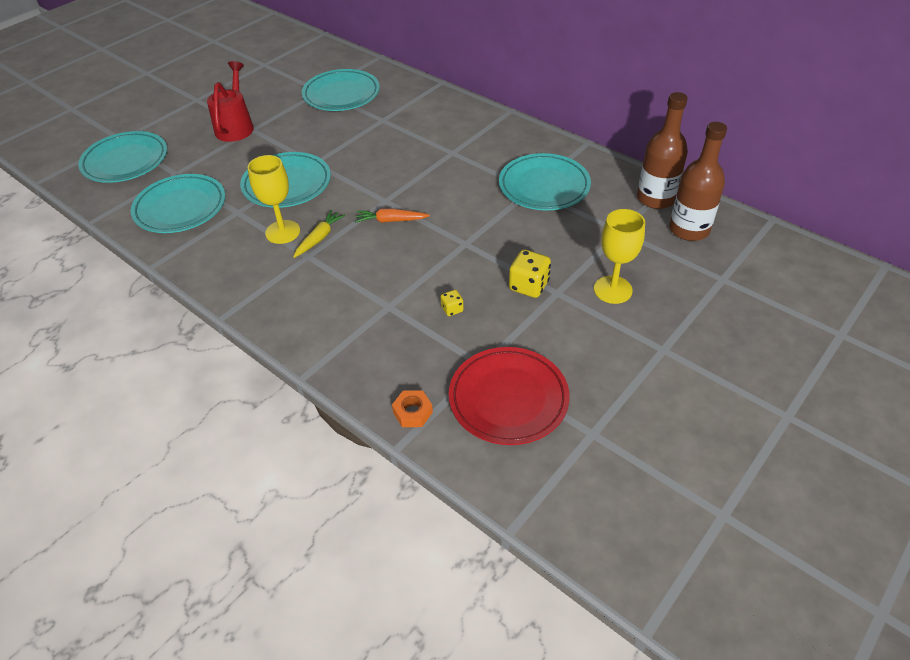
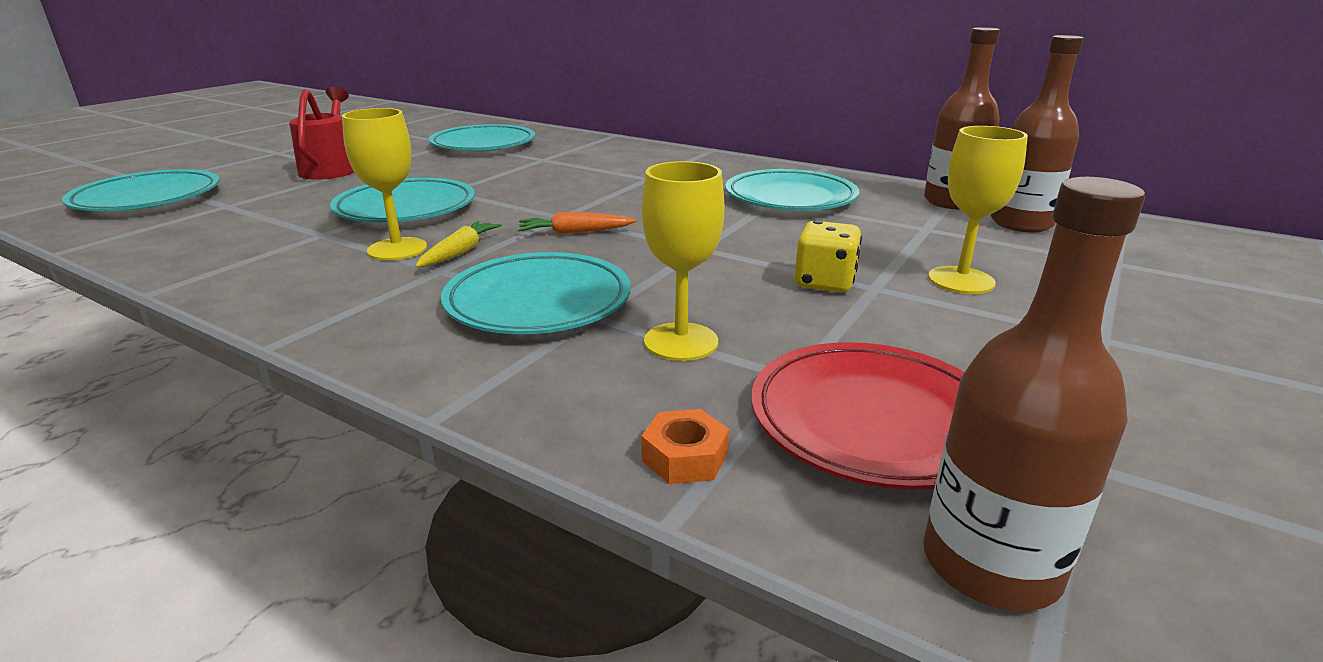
camera: 10 degrees left, 20 degrees down
(180, 208) = (224, 234): turquoise plate -> turquoise plate (538, 302)
(431, 332) = (681, 342): none -> yellow goblet
(452, 309) = (708, 313): yellow dice -> none
(520, 481) = (990, 565): none -> brown bottle

